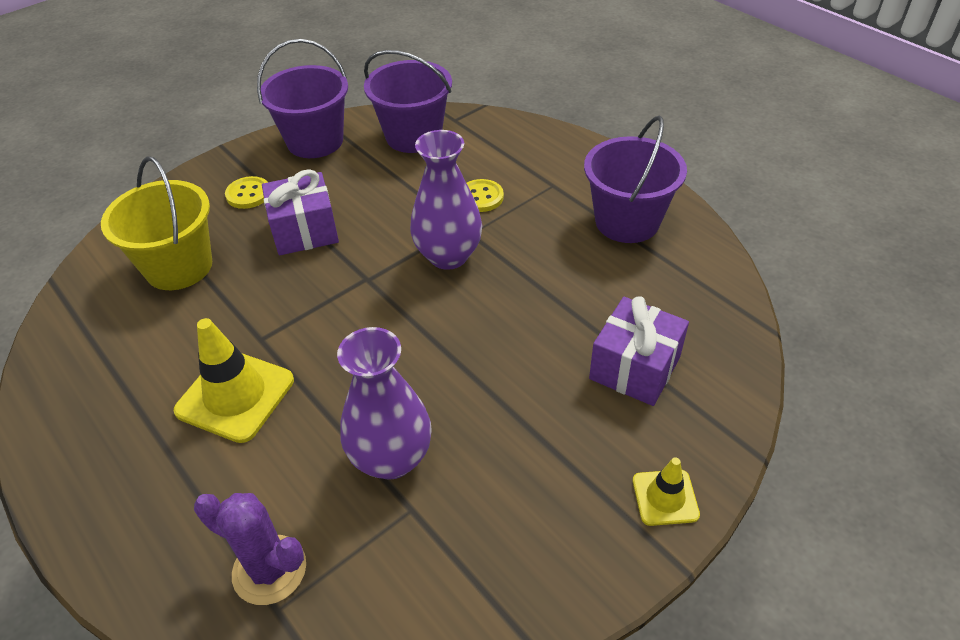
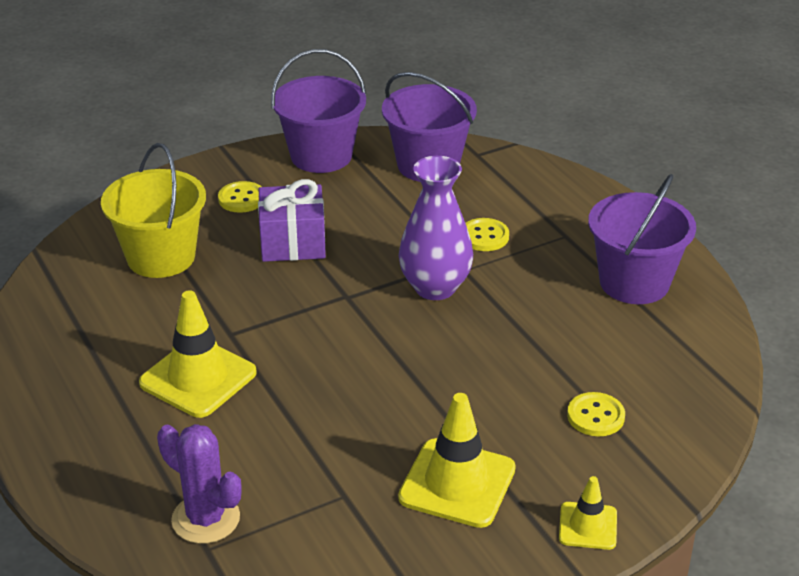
camera: 10 degrees right, 10 degrees down
(391, 458) = (335, 452): purple vase -> none
(522, 471) = (457, 483): none -> yellow traffic cone
(634, 368) = (595, 416): purple gift -> yellow button

